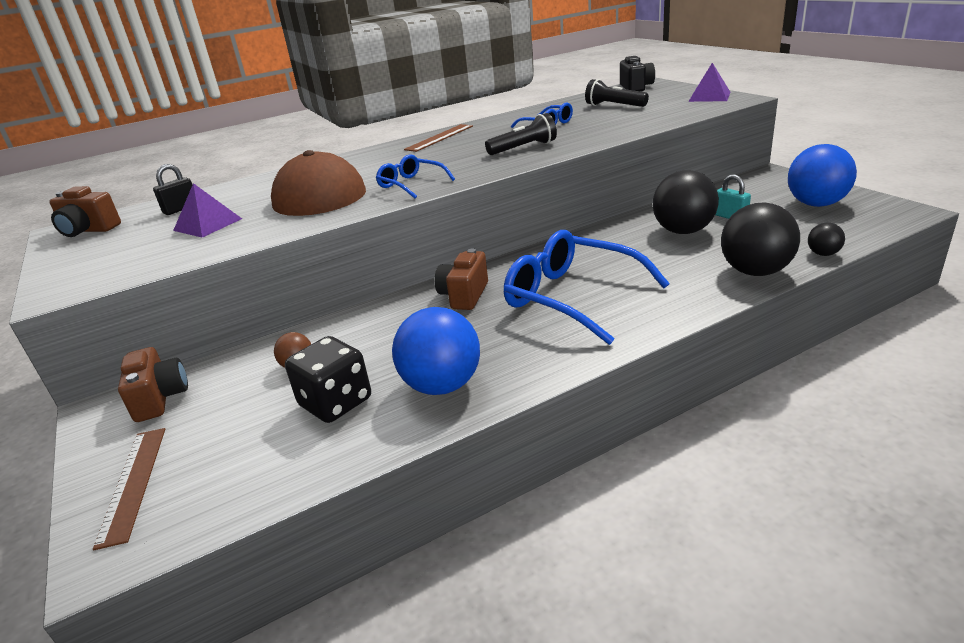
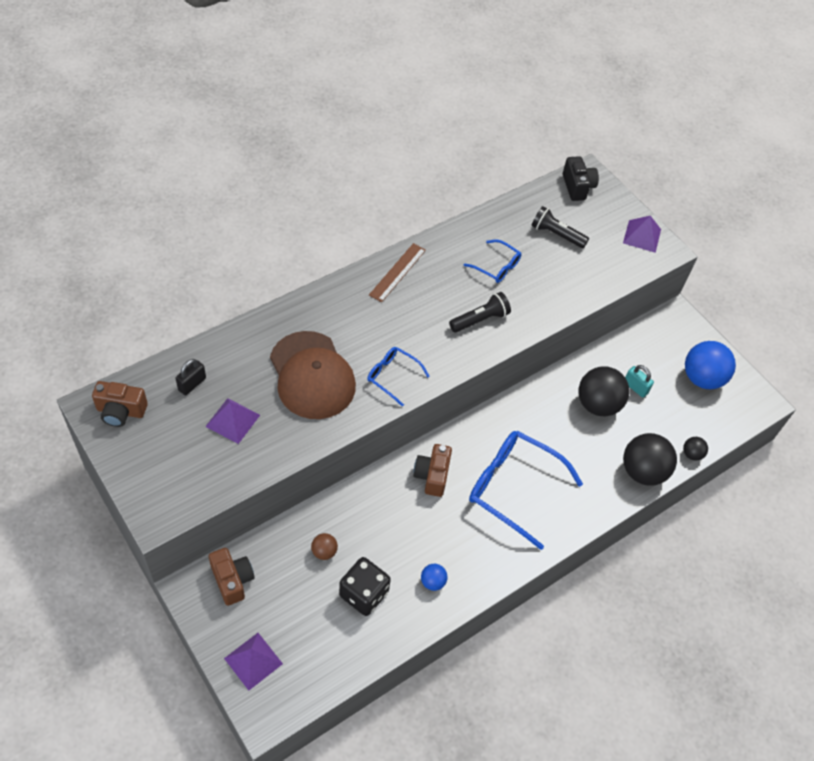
camera: 15 degrees left, 25 degrees up
(133, 483) = (253, 661): brown ruler -> purple pyramid
(442, 385) = (432, 582): blue ball -> blue ball, size x0.47

